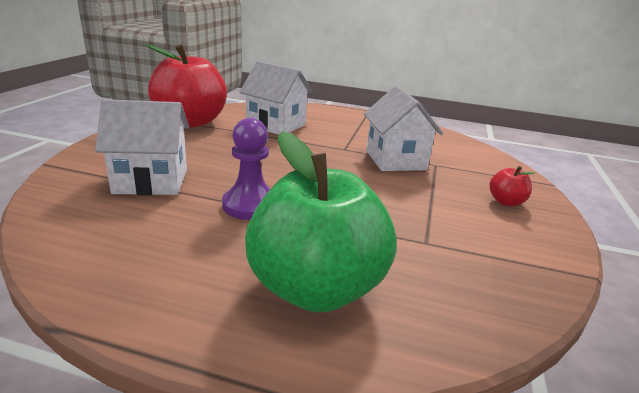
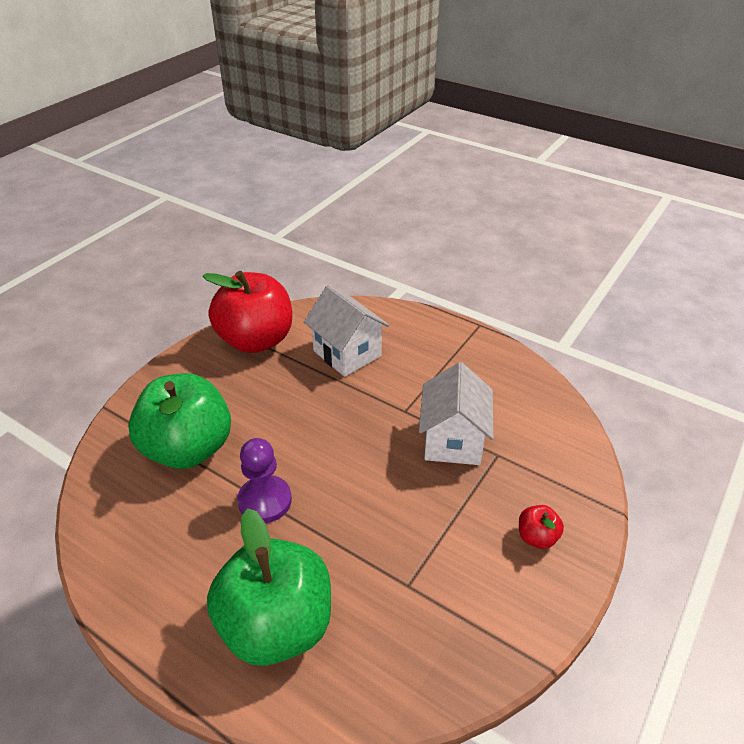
camera: 20 degrees right, 15 degrees up
(151, 181) = (188, 449): white house -> green apple

